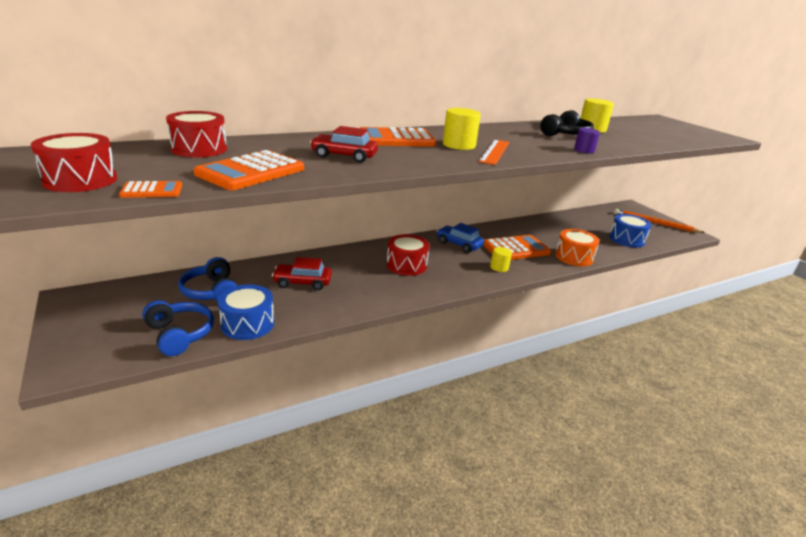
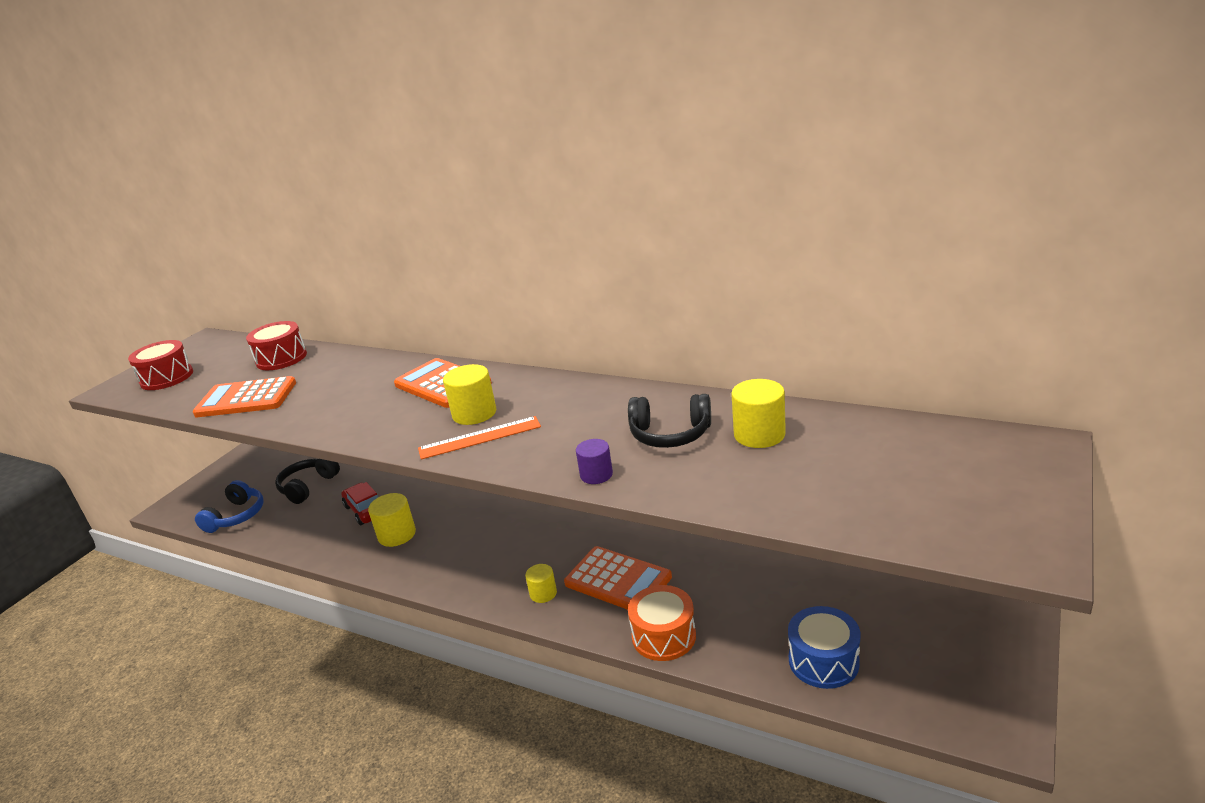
camera: 60 degrees right, 0 degrees up
(152, 190) = (167, 401): orange calculator -> none
(211, 291) = (308, 486): blue headphones -> black headphones
(247, 324) = (274, 530): blue drum -> none
(344, 156) = (340, 398): red car -> none
(358, 283) = (397, 534): none -> yellow cylinder
(406, 265) = (468, 537): red drum -> none
(459, 244) = (568, 538): blue car -> none
(654, 223) = (973, 667): orange pencil -> none

